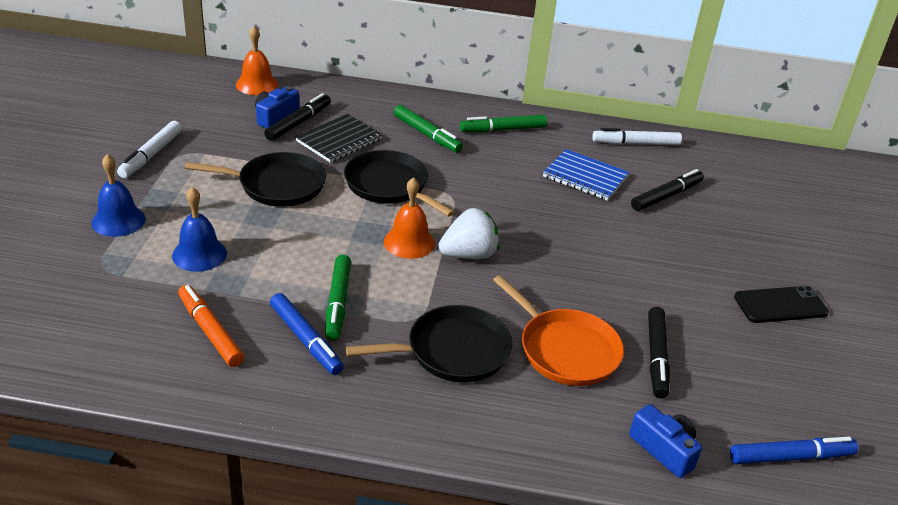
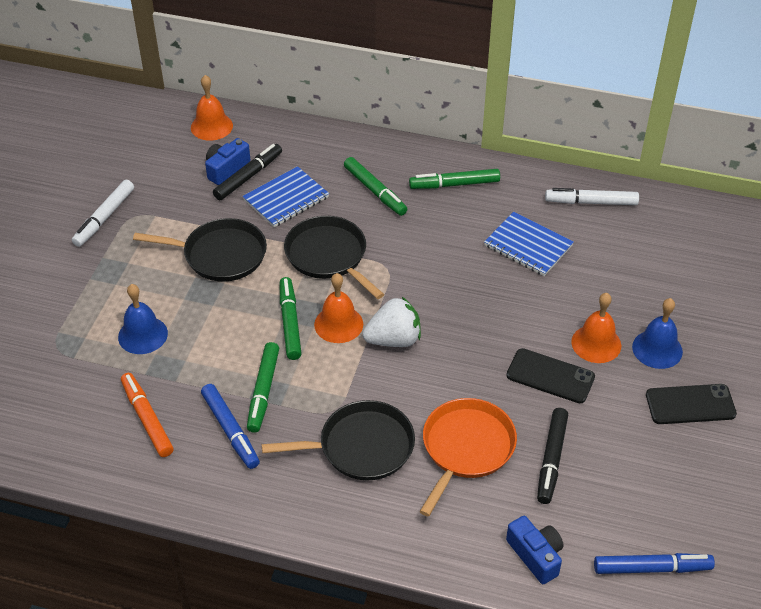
camera: 10 degrees right, 10 degrees up
(118, 220) = (72, 295): blue bell -> blue bell (657, 349)
(339, 140) = (286, 199): black notebook -> blue notebook
(358, 241) = (290, 323): none -> green marker
(565, 350) = (466, 448): orange pan -> orange pan turned 120 degrees counterclockwise
(635, 283) = (550, 376): none -> black phone
(666, 196) = (607, 271): black marker -> none
(673, 255) = (596, 343): none -> orange bell

